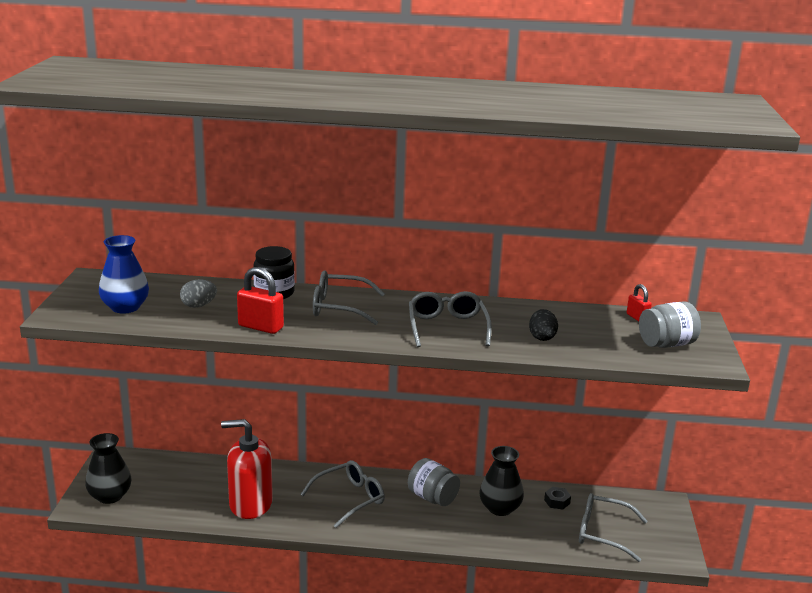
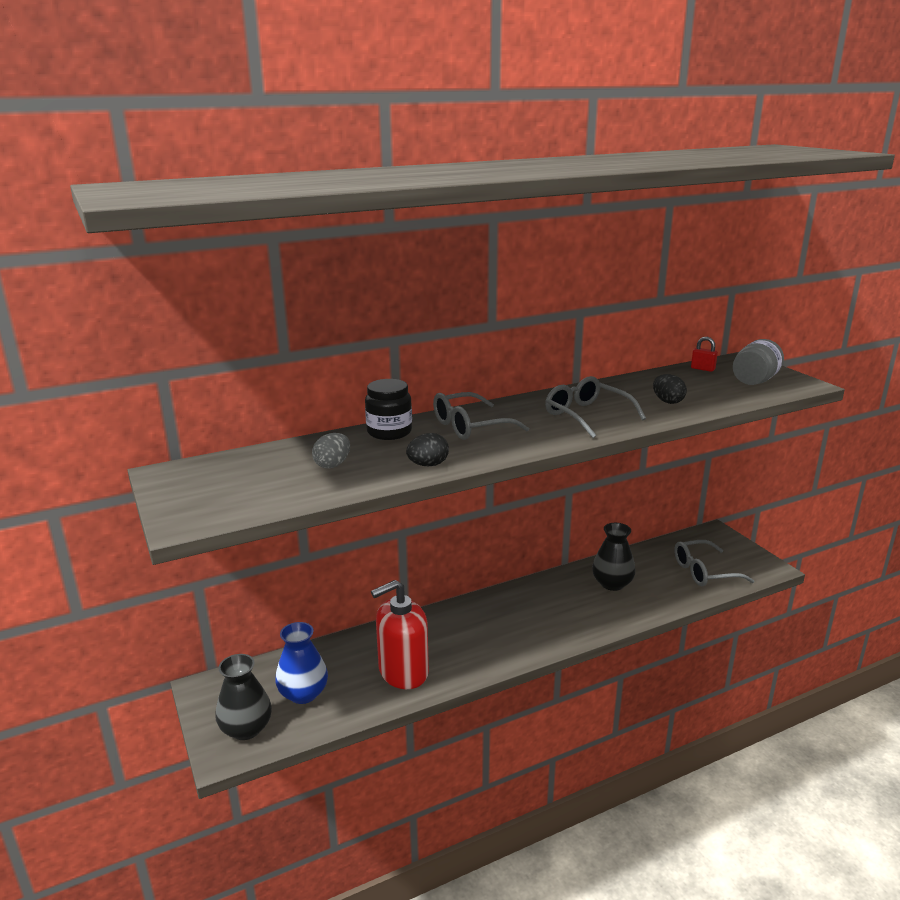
camera: 30 degrees left, 0 degrees up
(125, 307) = (254, 490): blue vase -> blue vase (303, 693)
(260, 327) = (428, 465): red padlock -> black egg
(350, 499) = (486, 627): grey glasses -> none
(432, 497) = (552, 597): grey jar -> none
(557, 501) = (645, 561): black nut -> none

